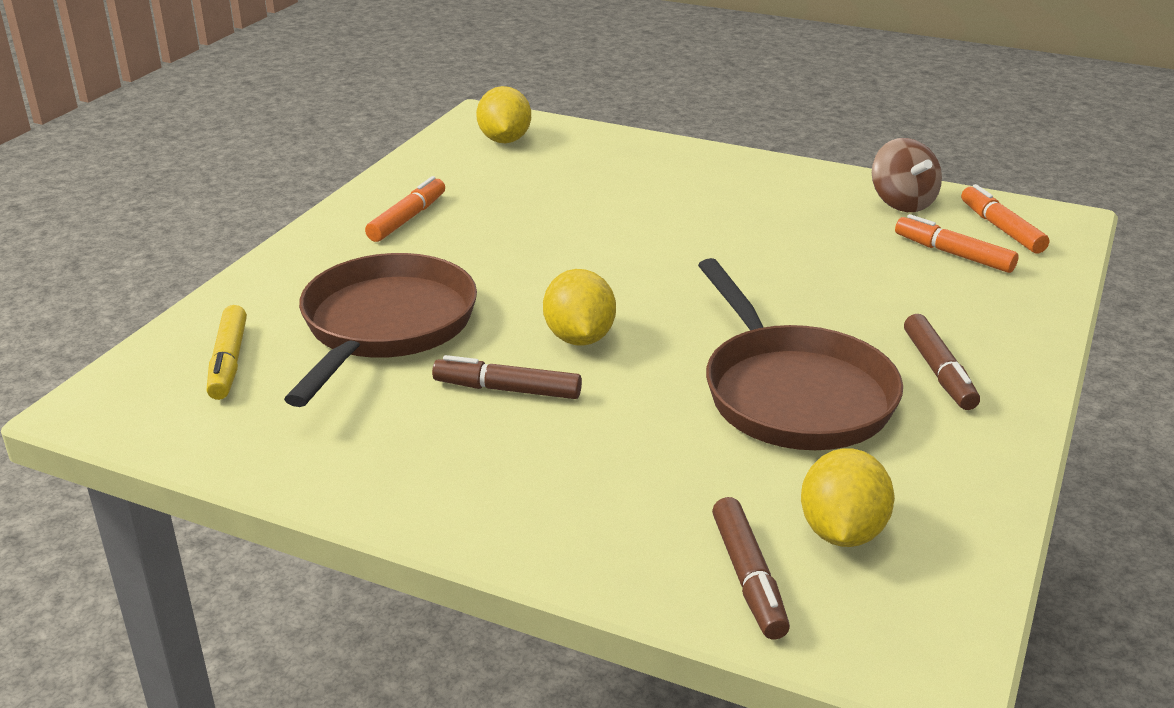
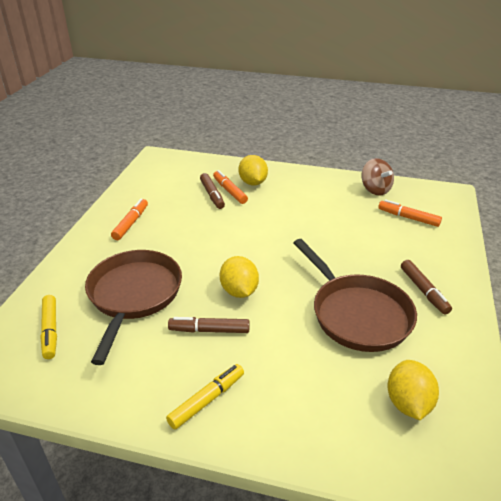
camera: 10 degrees left, 5 degrees up
(475, 486) = (207, 400): none -> yellow marker
(504, 140) = (171, 170): yellow lemon -> yellow lemon (253, 183)
(748, 577) = (369, 443): brown marker -> brown marker (212, 195)
(1001, 228) = (425, 200): orange marker -> orange marker (229, 191)

